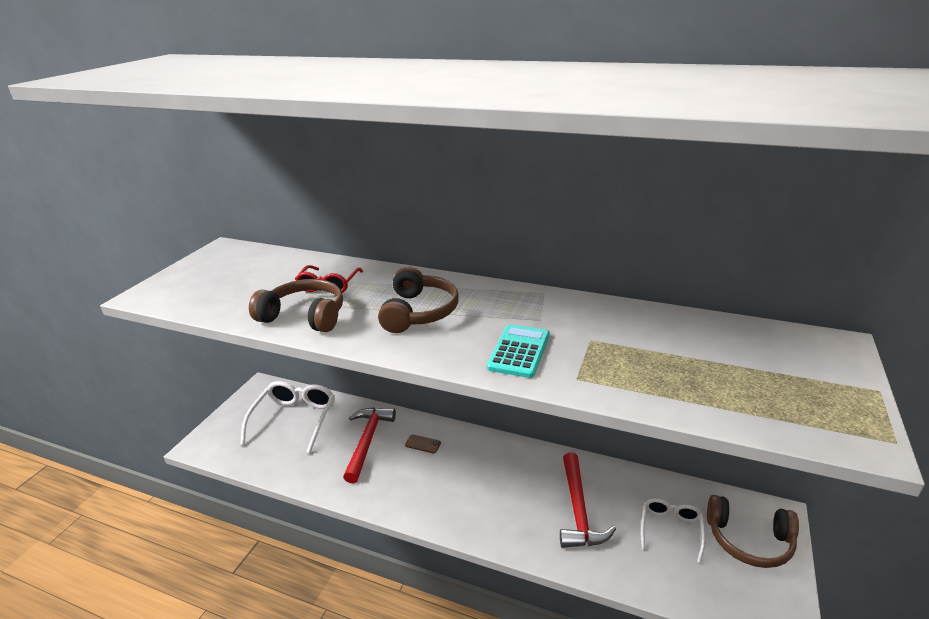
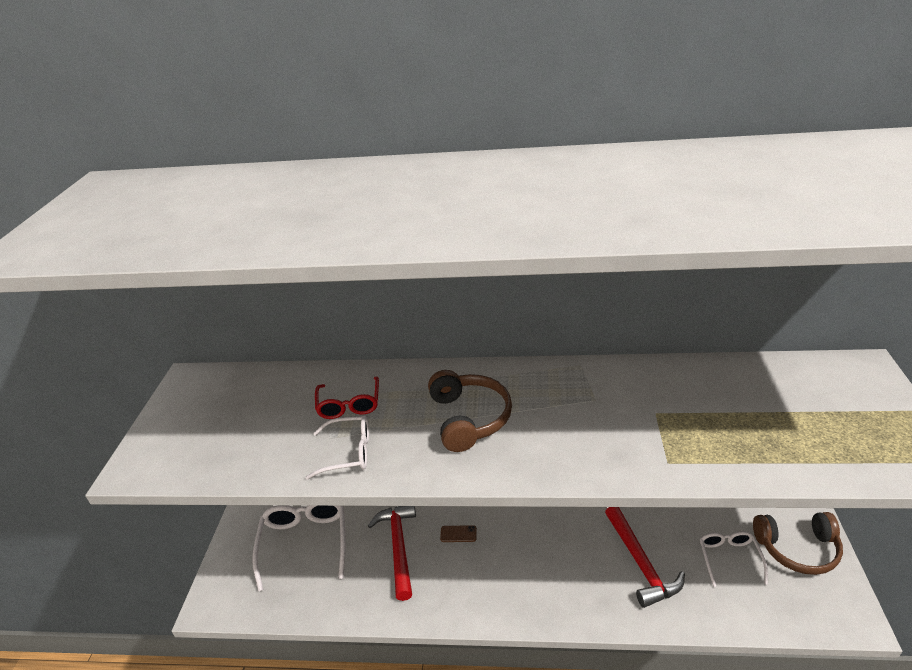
camera: 15 degrees left, 5 degrees up
(305, 316) = (348, 452): brown headphones -> white glasses
(519, 351) = (597, 444): turquoise calculator -> none

